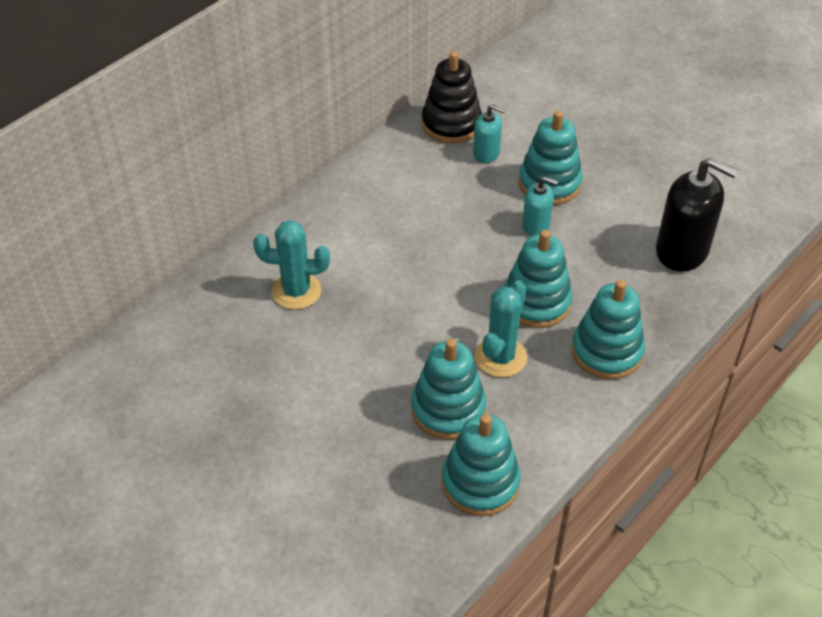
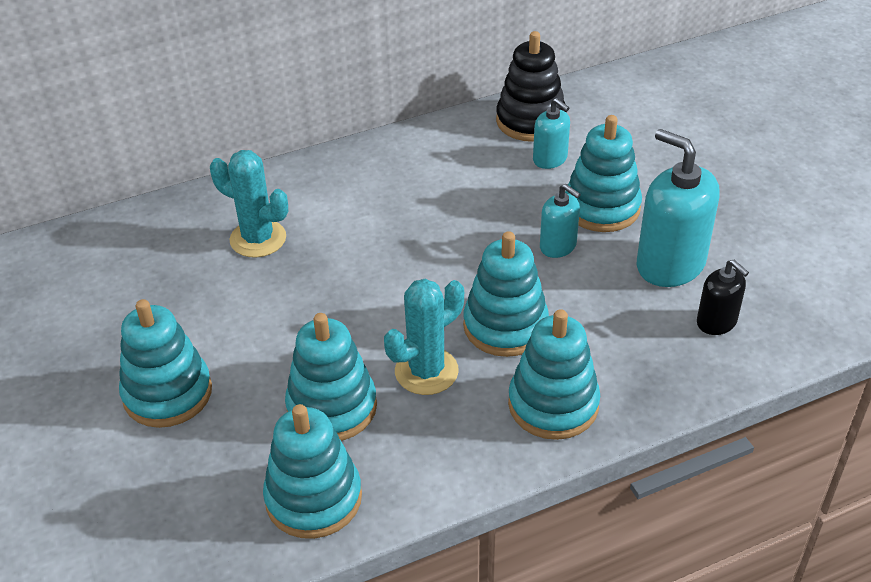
camera: 25 degrees right, 5 degrees down
(312, 443) = (167, 393): none -> turquoise stacking toy
(625, 215) = (670, 264): none -> turquoise soap dispenser
(682, 251) = (716, 322): black soap dispenser -> black soap dispenser, size x0.54

